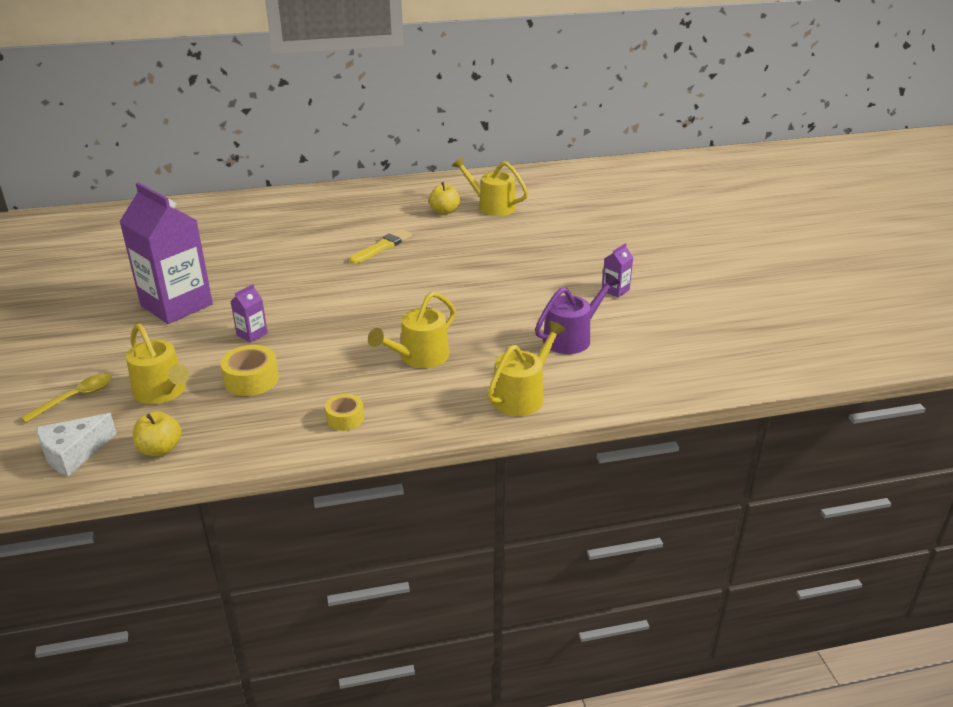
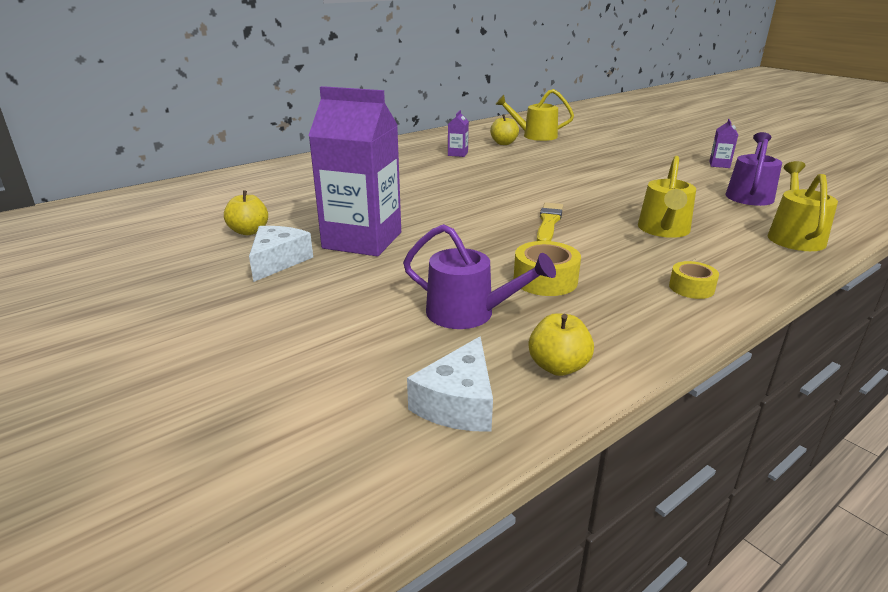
camera: 25 degrees left, 5 degrees down
(75, 398) = (370, 345): yellow spoon -> none
(100, 310) = (278, 261): none -> white cheese
(112, 275) = (249, 231): none -> yellow apple
(162, 392) = (468, 313): yellow watering can -> purple watering can
(252, 334) = (481, 246): purple carton -> purple carton (458, 154)
(382, 247) = (492, 169): yellow brush -> yellow brush (548, 222)

